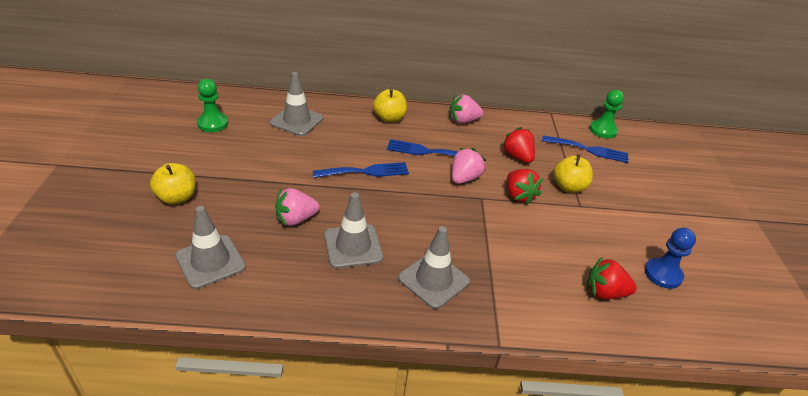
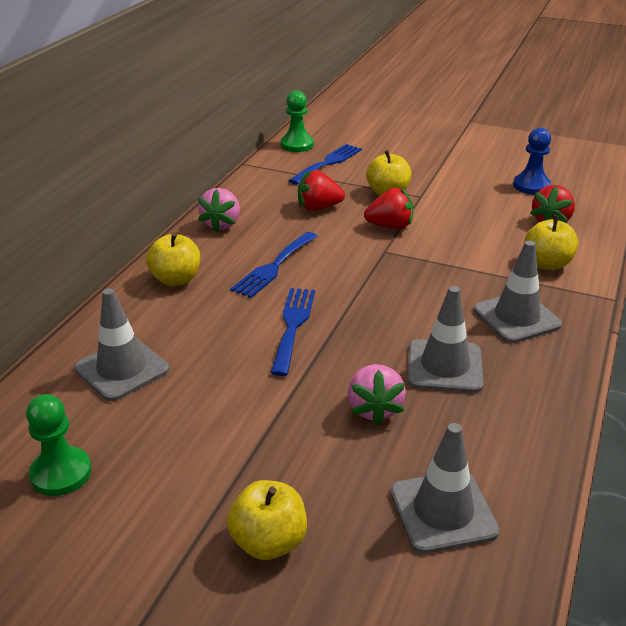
camera: 65 degrees left, 5 degrees down
(464, 178) = (343, 253): pink strawberry -> none
(527, 294) = (547, 264): none -> yellow apple

